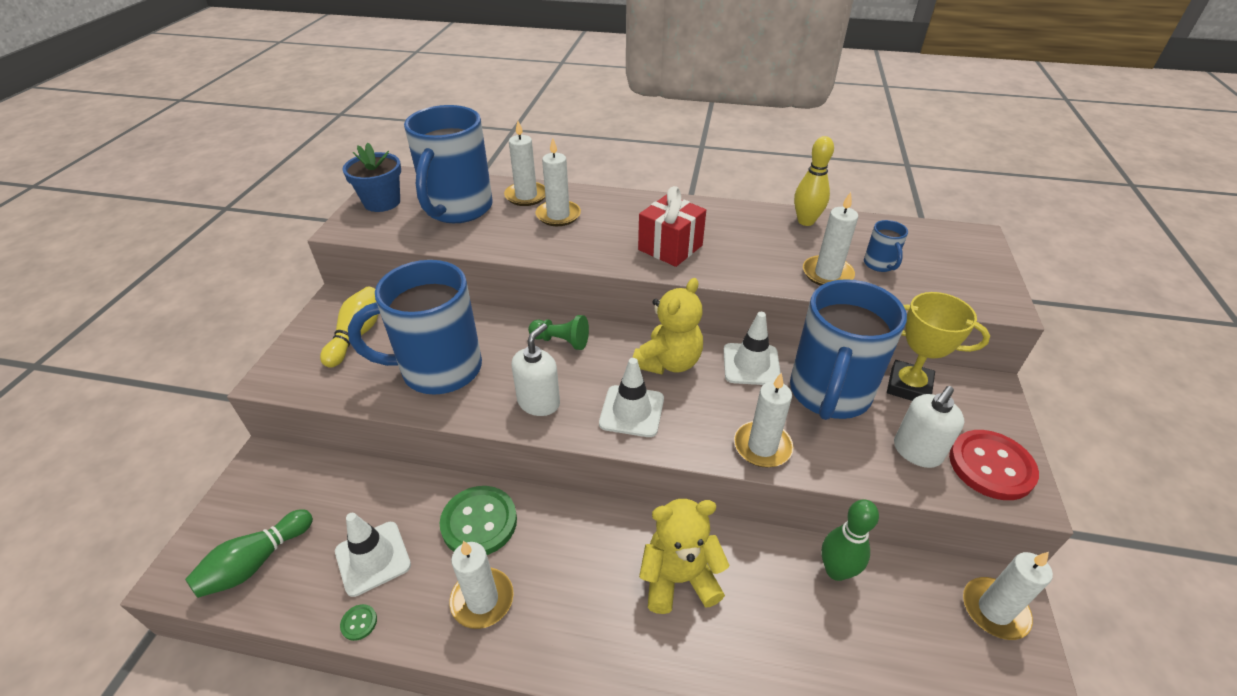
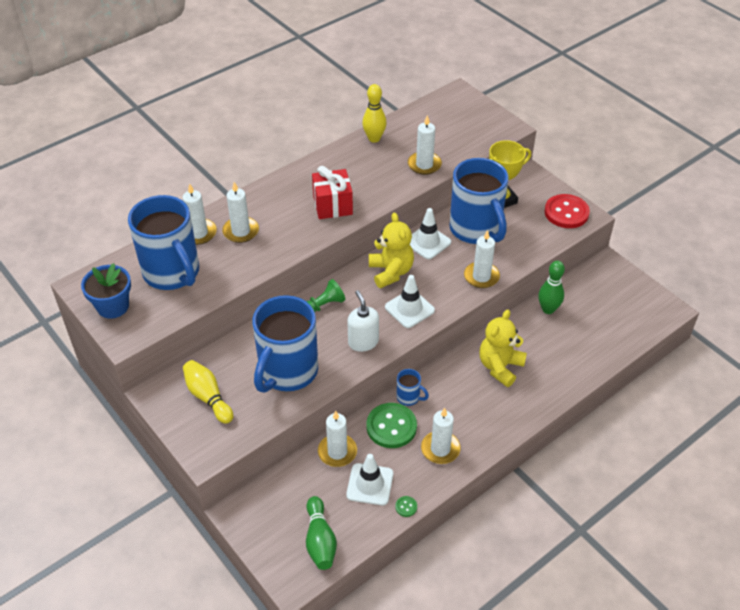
camera: 50 degrees left, 5 degrees up
(879, 265) = (439, 142): blue mug -> blue mug (409, 397)
(917, 451) = (536, 228): white soap dispenser -> none
(994, 610) = (610, 275): white candle -> white candle (337, 452)

